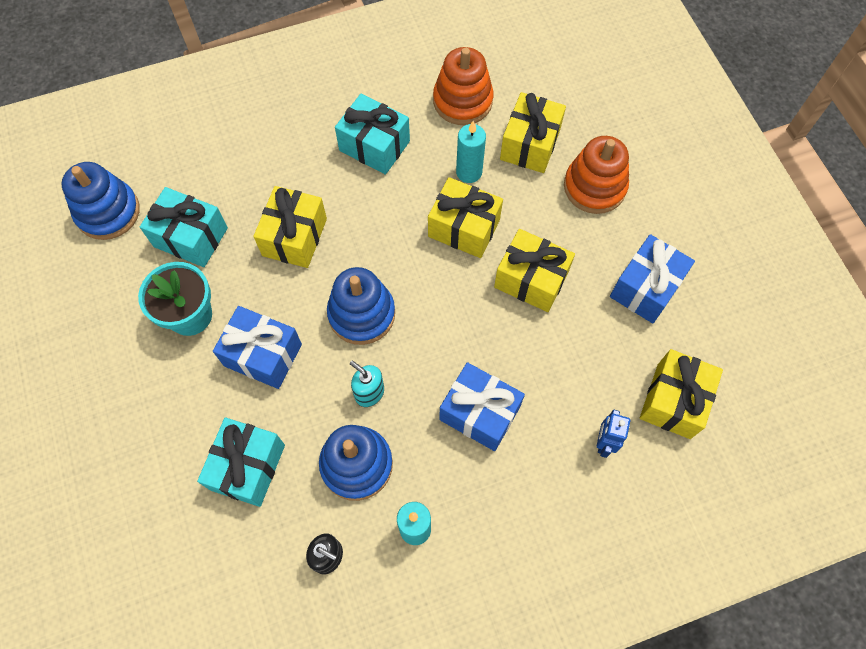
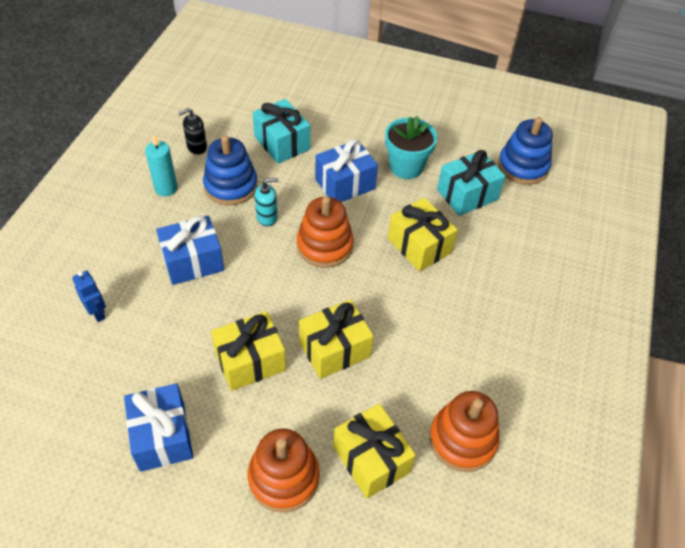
camera: 125 degrees right, 15 degrees down
(361, 314) = (324, 246): blue stacking toy -> orange stacking toy
(374, 146) = (463, 341): turquoise gift -> none
(469, 172) = (382, 390): turquoise candle -> none
(673, 401) = (70, 378): yellow gift -> none

